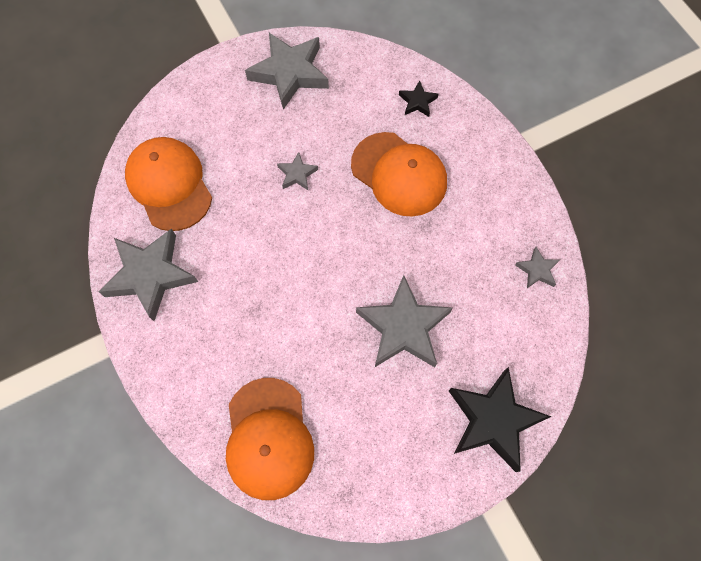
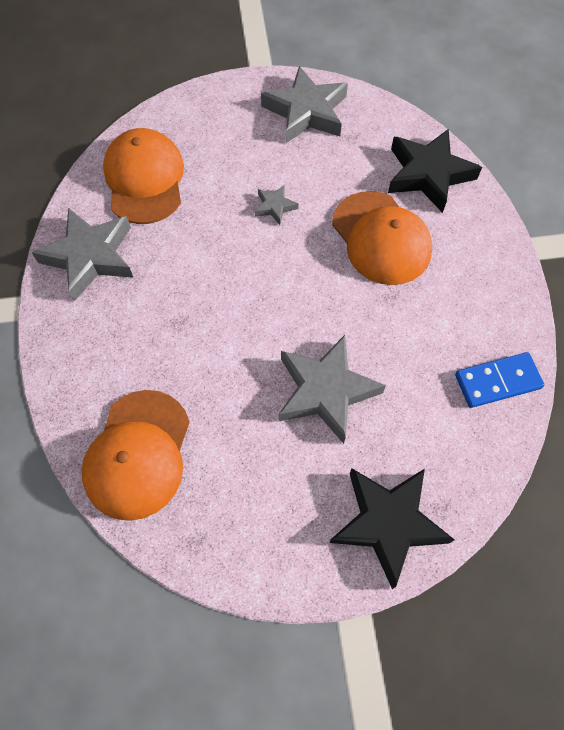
camera: 20 degrees right, 5 degrees down
(417, 102) = (428, 174): black star -> black star, size x2.13
(537, 270) = (497, 381): grey star -> blue domino

